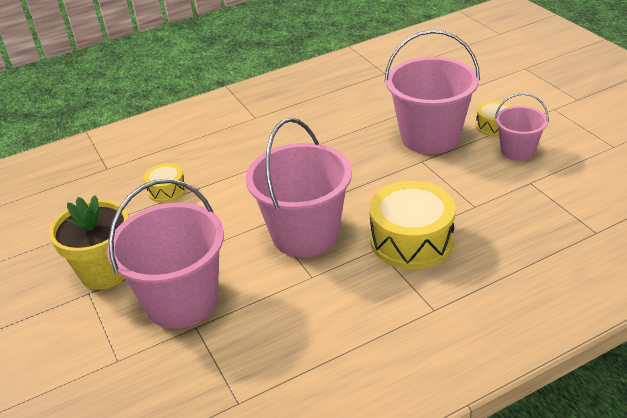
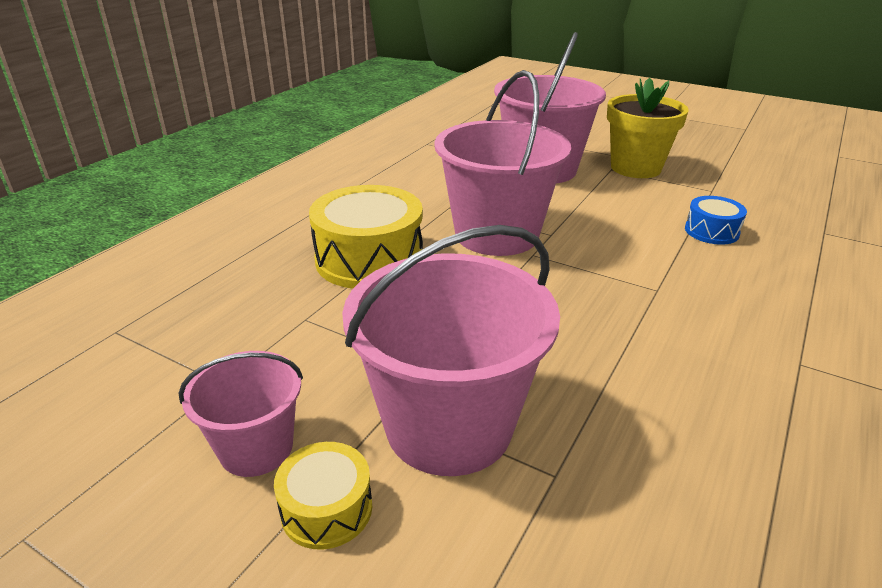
camera: 145 degrees right, 5 degrees down
(167, 190) = (711, 231): yellow drum -> blue drum

